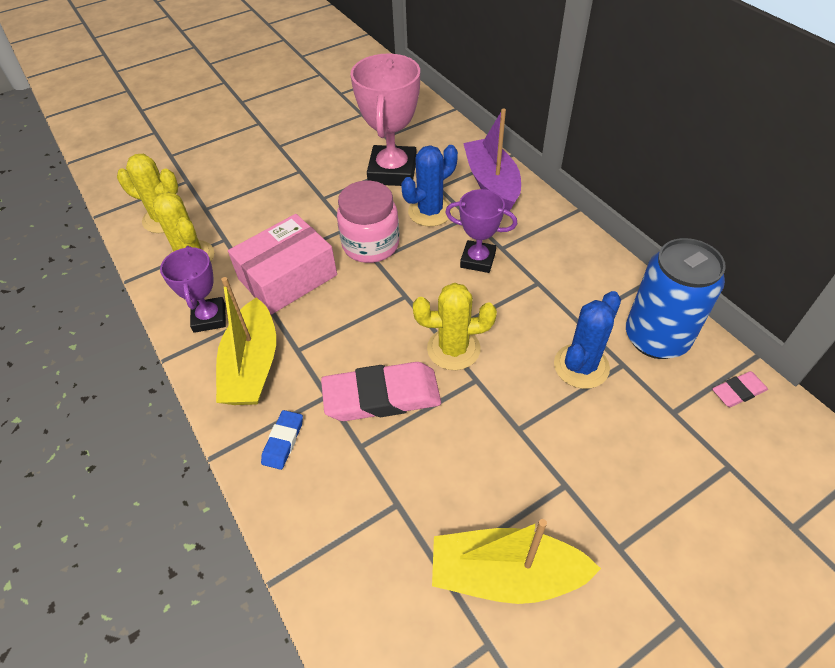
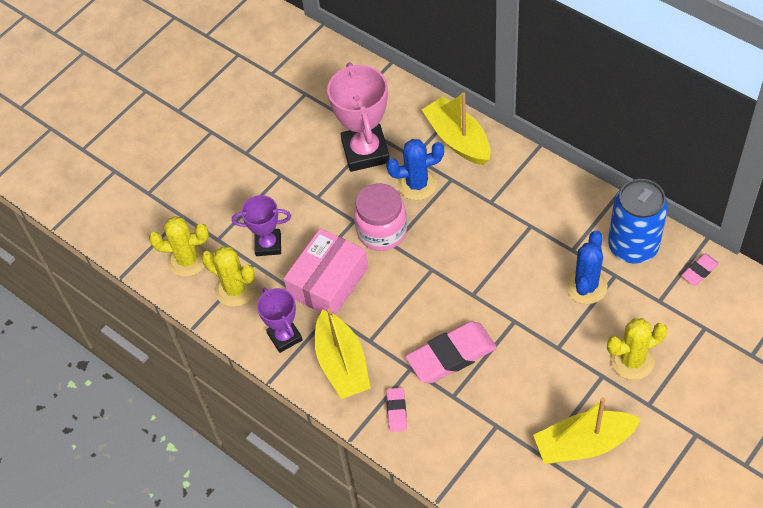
camera: 15 degrees left, 5 degrees up
(283, 441) = (396, 411): blue eraser -> pink eraser
(430, 212) = (417, 184): blue cactus -> blue cactus turned 45 degrees clockwise
(453, 349) = (488, 302): yellow cactus -> yellow cactus (632, 361)
(478, 260) = (475, 219): purple trophy -> purple trophy (268, 244)
(492, 183) = (457, 139): purple boat -> yellow boat

